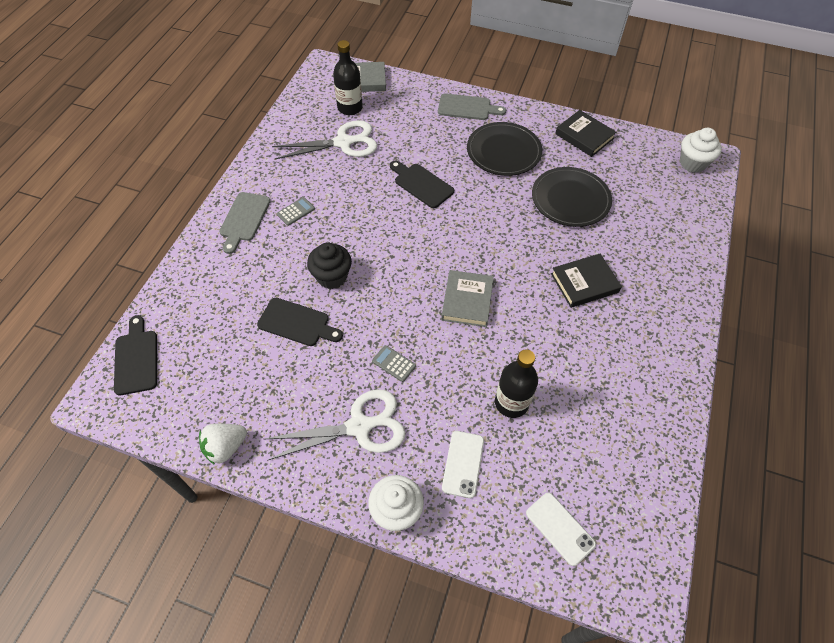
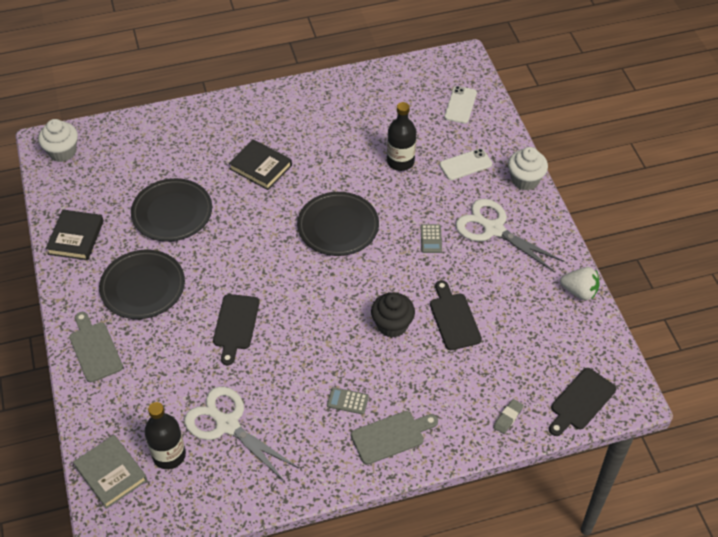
camera: 125 degrees left, 5 degrees down
(180, 298) = (508, 417): none -> grey eraser
(467, 301) = (338, 226): grey book -> black plate

